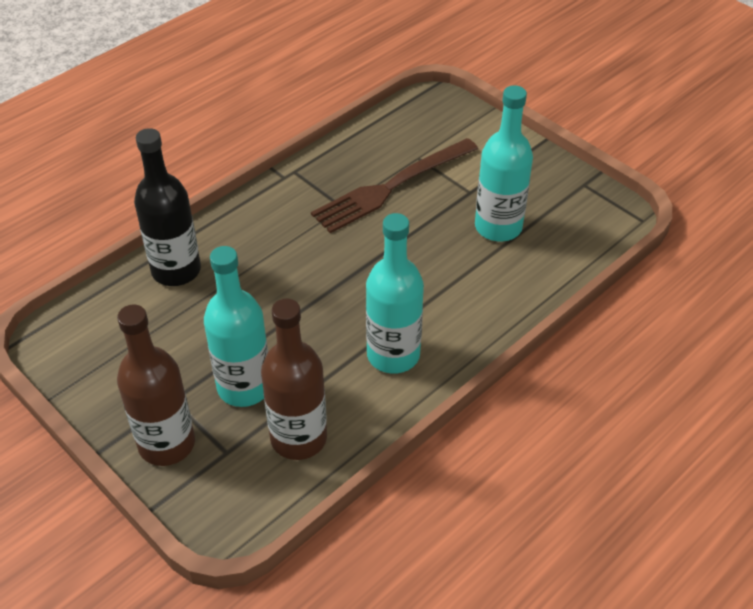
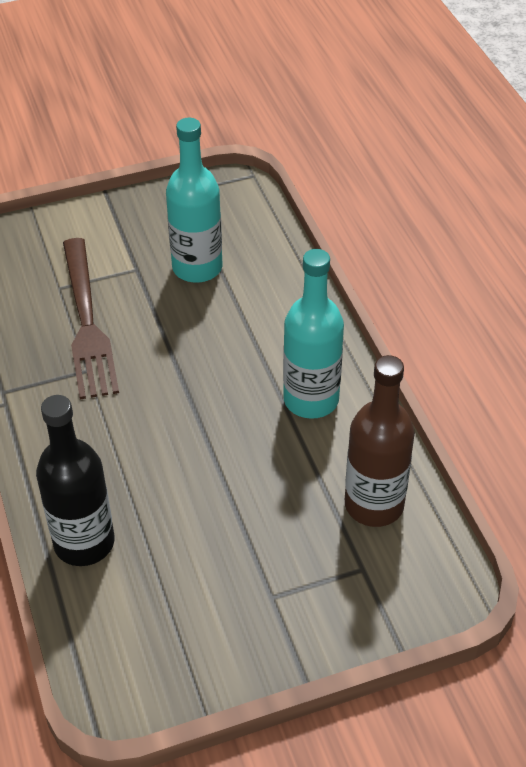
camera: 65 degrees left, 0 degrees up
(167, 444) = (327, 617): brown bottle -> none
(244, 387) = (287, 529): turquoise bottle -> none

